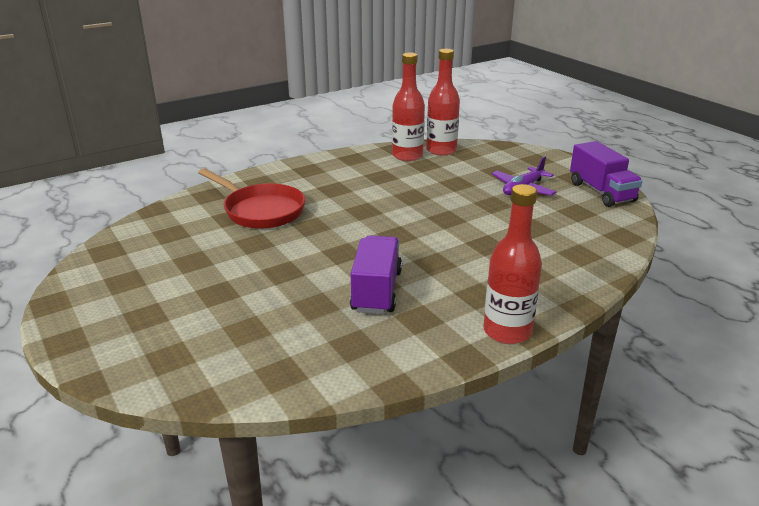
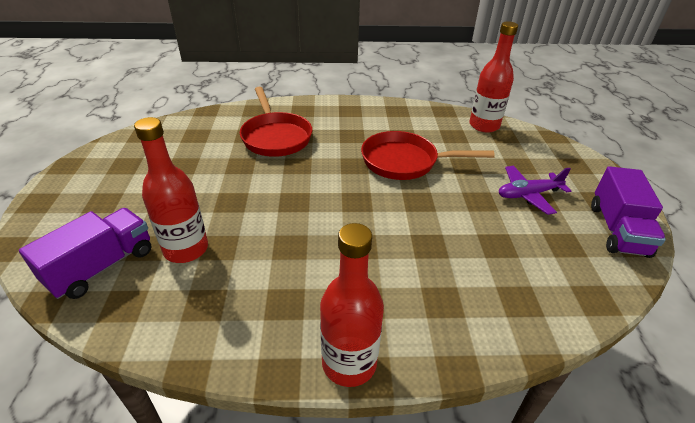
camera: 30 degrees right, 10 degrees up
(376, 291) = (280, 254): purple truck -> purple truck (102, 266)
(404, 195) = (404, 162): none -> red pan
(407, 156) = (446, 122): red bottle -> red bottle (186, 249)

